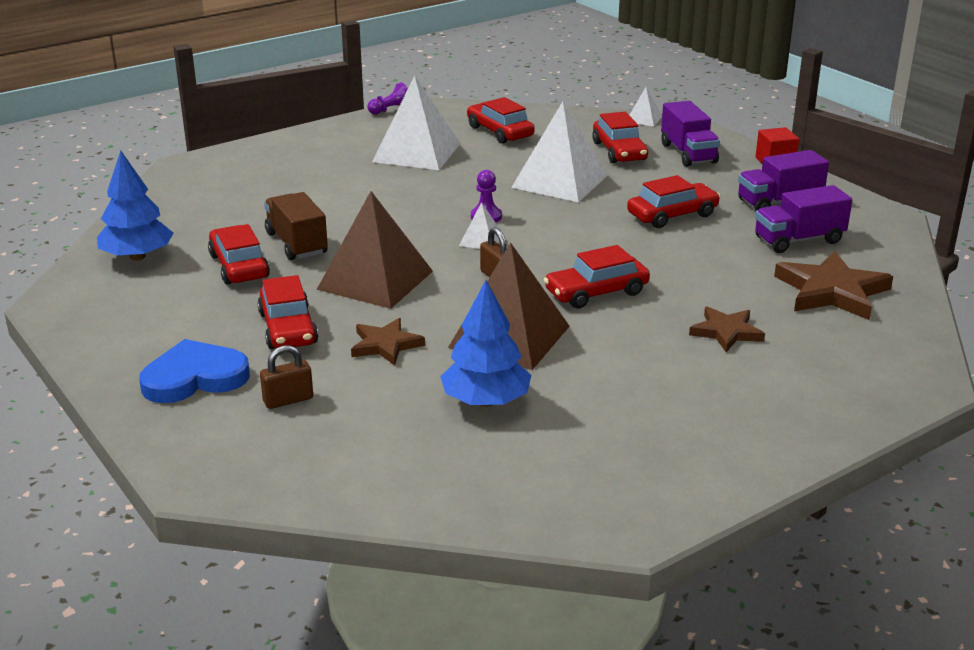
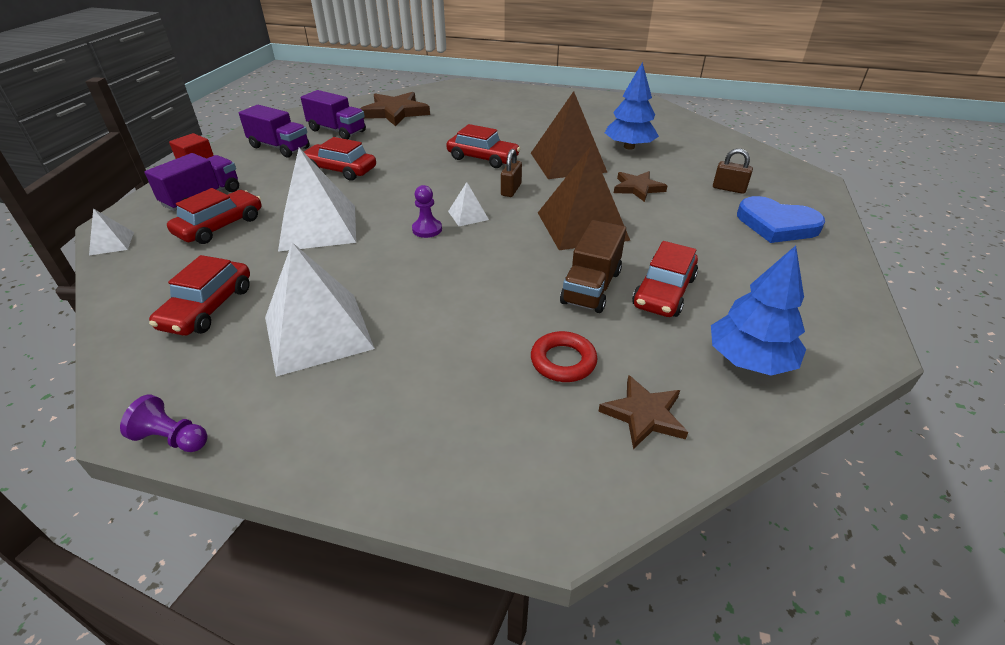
camera: 130 degrees left, 10 degrees up
(256, 204) = (563, 361): none -> red ring
(288, 328) = (683, 224): red car -> none
(726, 332) = (475, 121): brown star -> brown star (644, 415)

